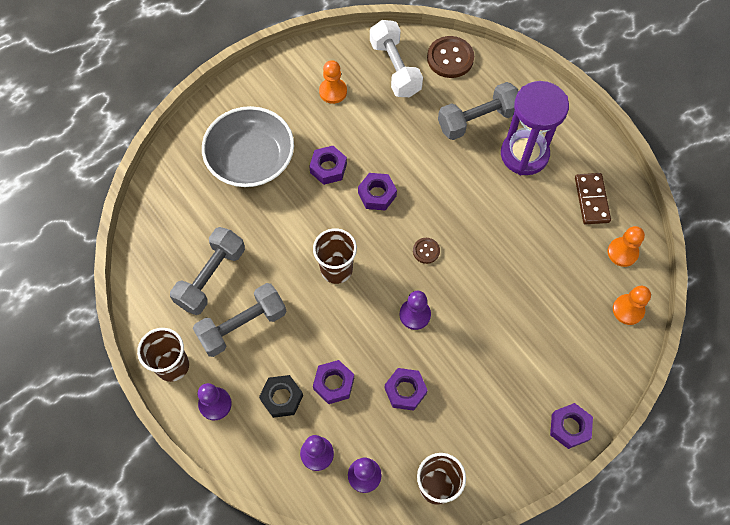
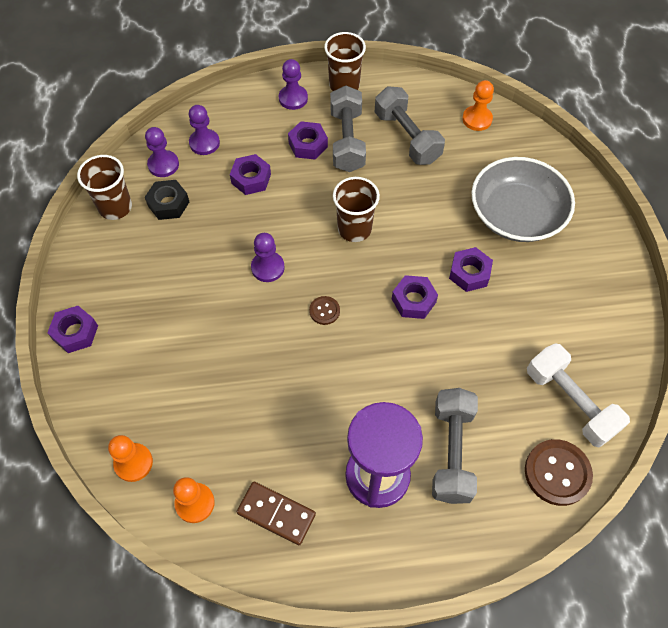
camera: 120 degrees right, 5 degrees down
(282, 398) = (266, 140): black nut -> black nut (168, 204)
(333, 91) = (566, 322): orange pawn -> orange pawn (477, 119)
(395, 68) = (570, 402): white dumbbell -> white dumbbell turned 45 degrees clockwise
(405, 391) = (206, 225): purple nut -> purple nut (308, 145)

